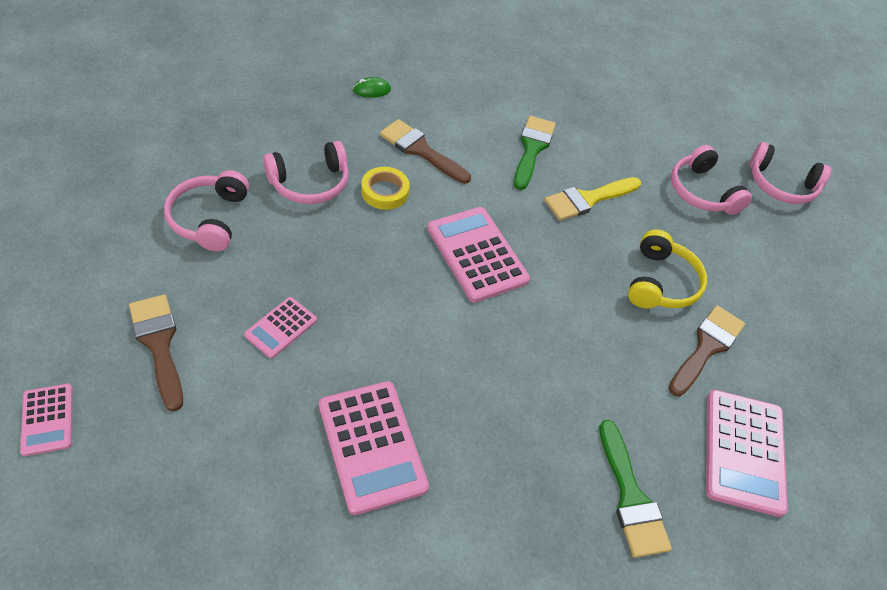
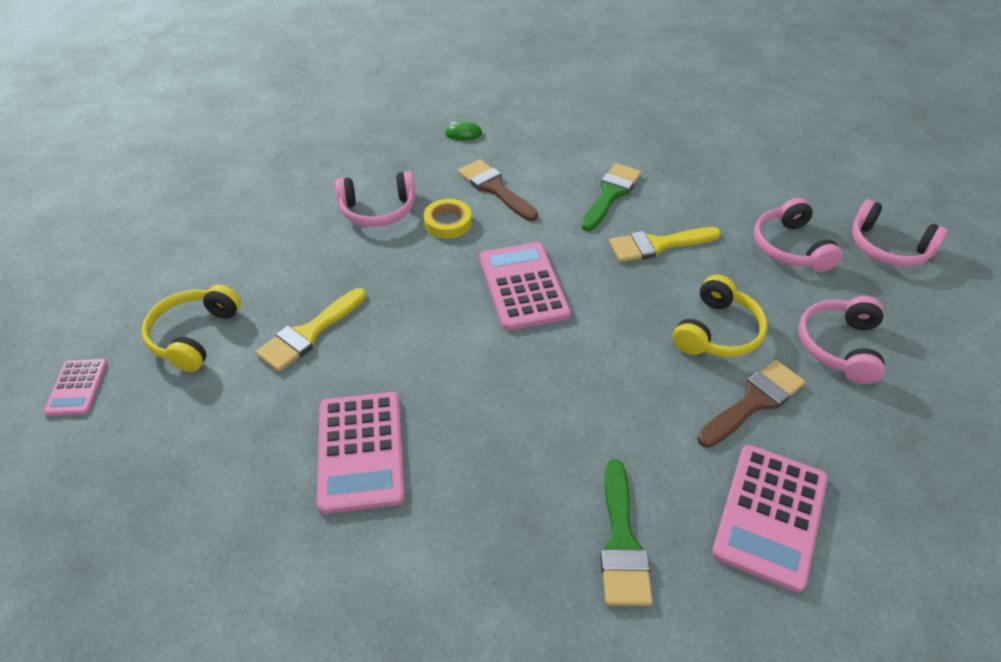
camera: 20 degrees right, 5 degrees down
(159, 344) = (194, 335): brown brush -> yellow headphones
(209, 218) = (276, 233): pink headphones -> pink headphones (839, 346)
(281, 328) = (309, 333): pink calculator -> yellow brush

